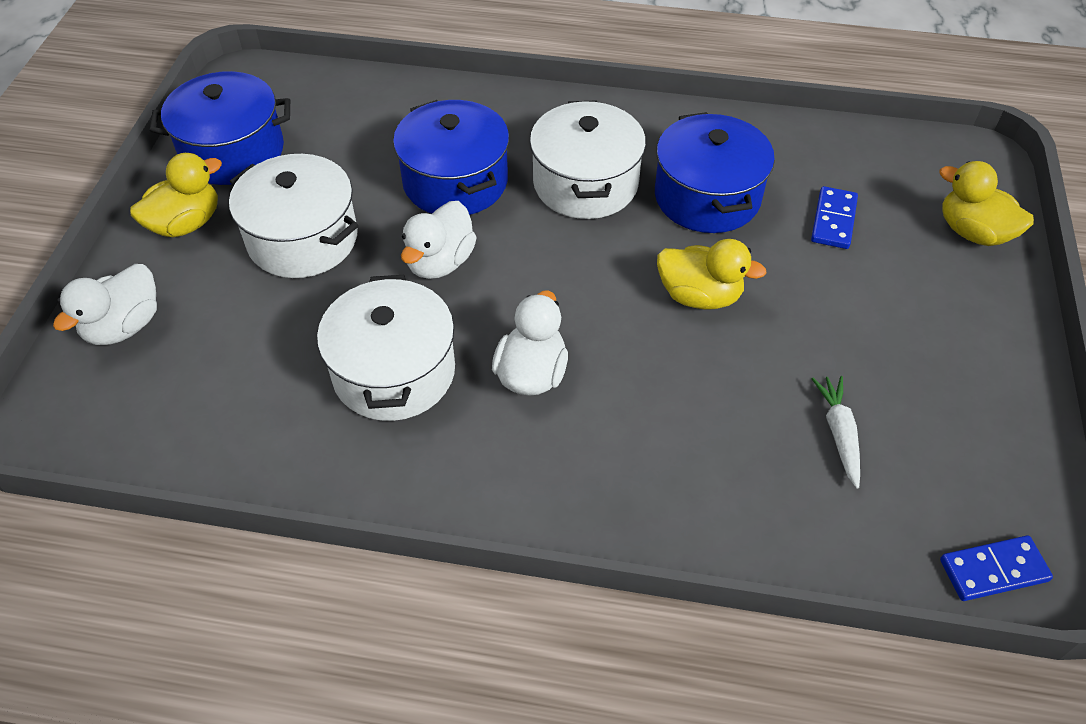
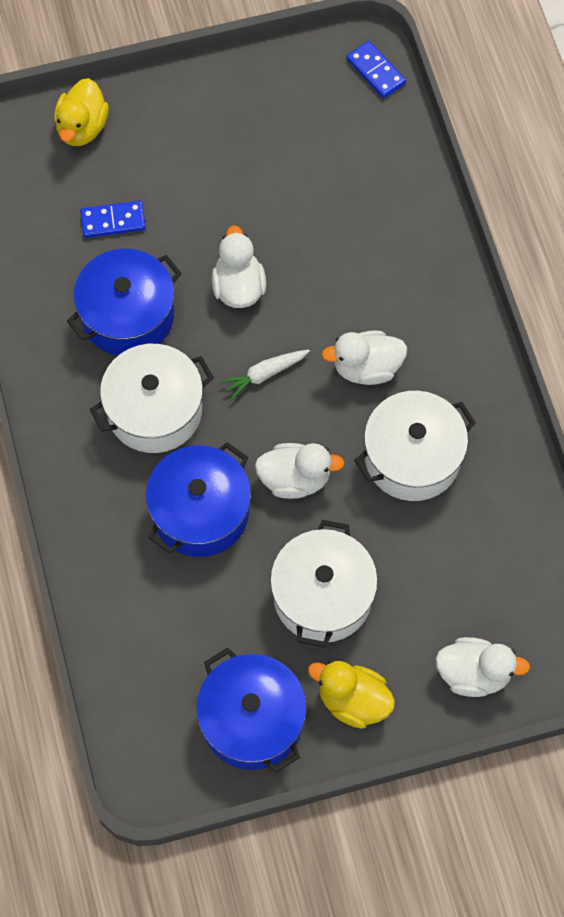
camera: 115 degrees left, 15 degrees up
(699, 296) = (238, 287): yellow duck -> white duck
(839, 434) = (318, 170): white carrot -> white carrot (264, 374)

